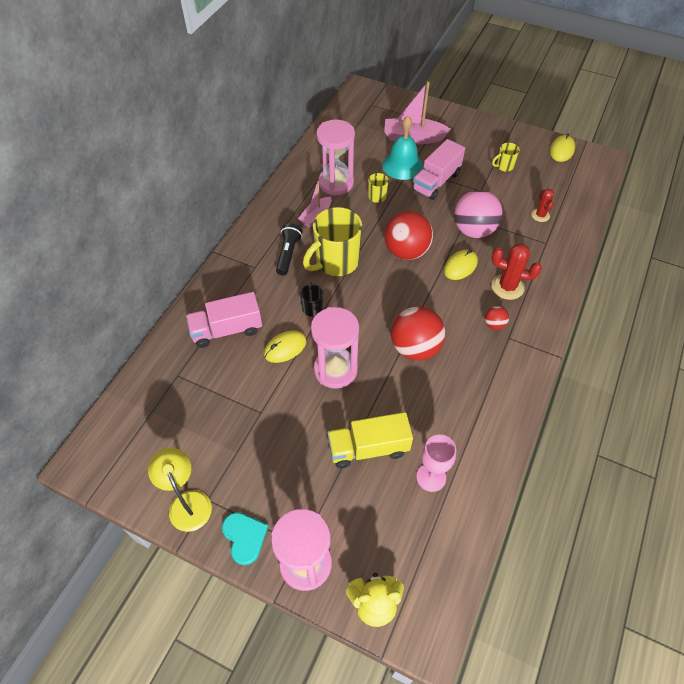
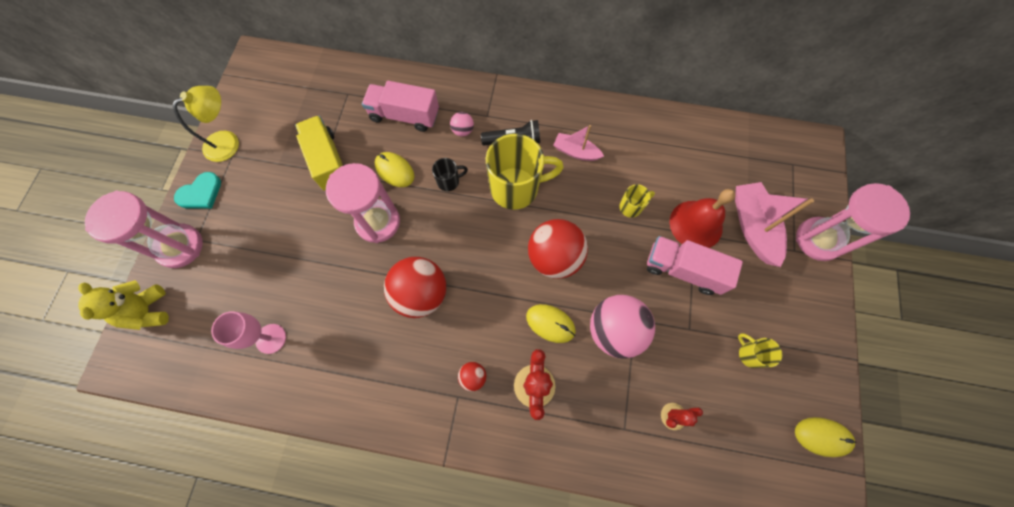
camera: 75 degrees right, 15 degrees up
(227, 330) = (404, 116): pink truck -> pink truck turned 45 degrees counterclockwise
(263, 288) = (463, 131): none -> pink ball
(336, 183) = (635, 159): pink hourglass -> pink hourglass (818, 240)
(336, 262) = (516, 188): yellow mug -> yellow mug turned 135 degrees clockwise
(368, 448) = (295, 273): yellow truck -> yellow truck (328, 161)
(402, 165) = (696, 224): turquoise bell -> red bell

